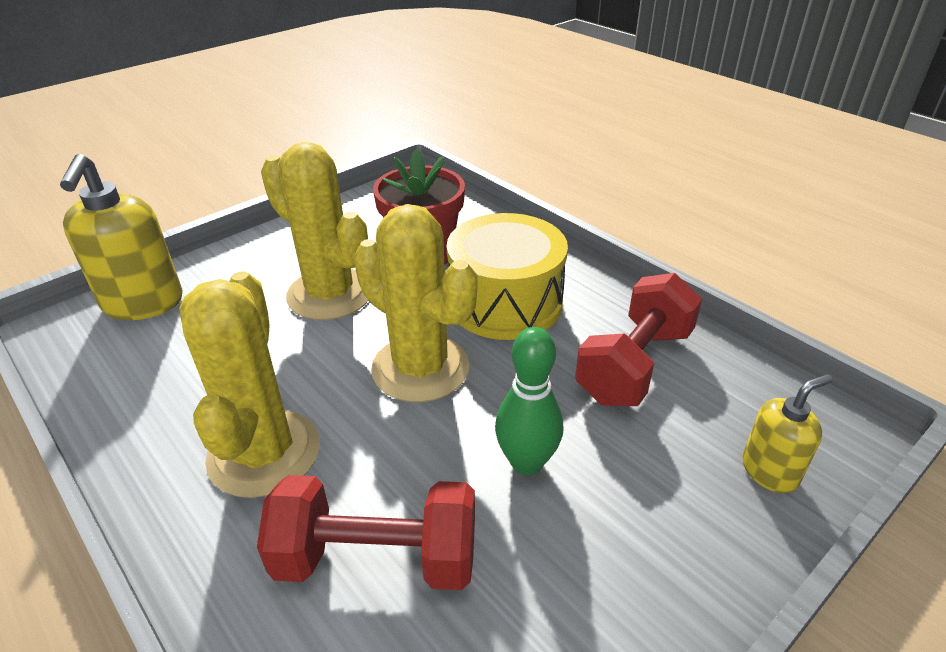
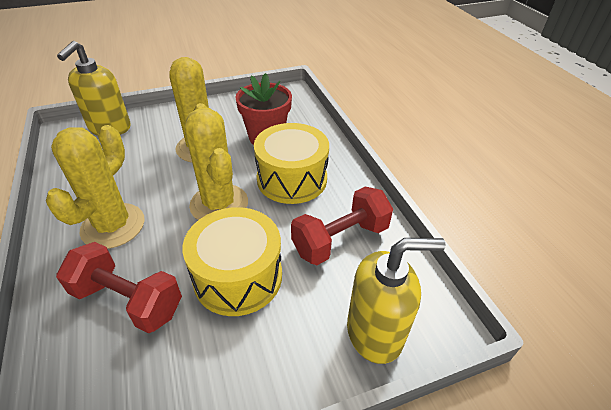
camera: 20 degrees right, 5 degrees up
(526, 462) = (238, 276): green bowling pin -> yellow drum
(770, 471) = (375, 332): yellow soap dispenser -> yellow soap dispenser, size x1.76

